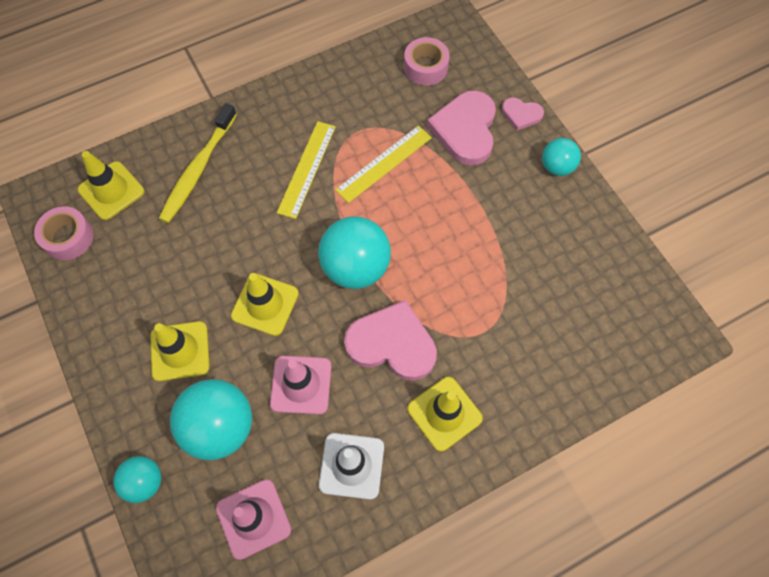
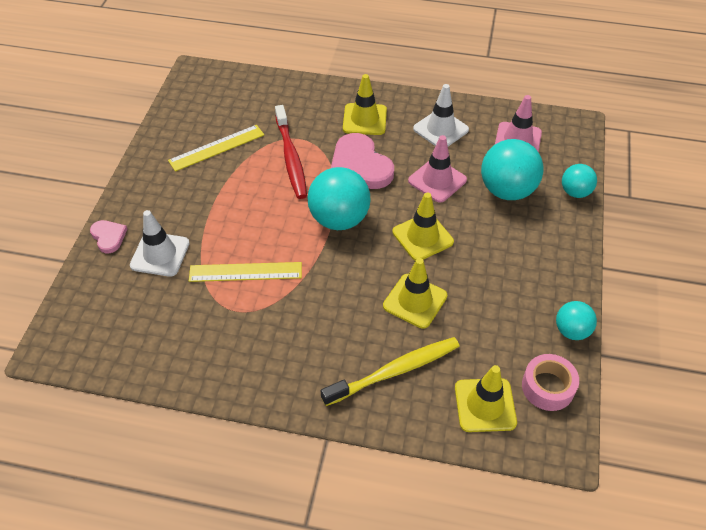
camera: 140 degrees left, 15 degrees down
(180, 351) = (505, 246): yellow traffic cone -> yellow traffic cone (415, 301)
(307, 169) = (306, 309): yellow ruler -> yellow ruler (217, 148)
(425, 67) = (123, 325): pink tape -> none
(465, 130) = (160, 254): pink heart -> white traffic cone
(466, 302) = (291, 158): none -> red toothbrush
(557, 167) = (136, 189): turquoise ball -> turquoise ball (571, 331)

